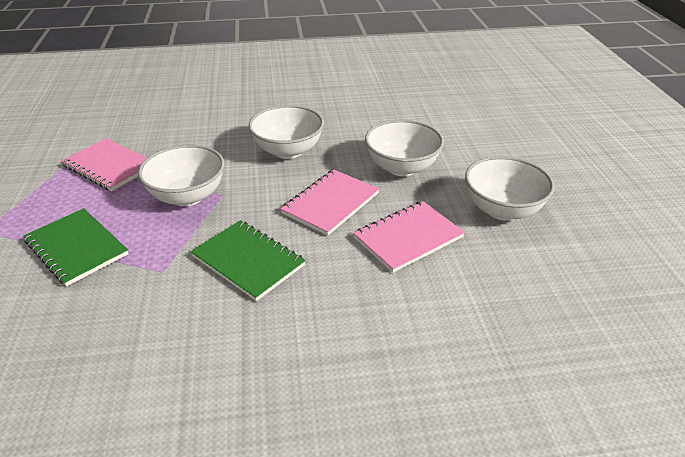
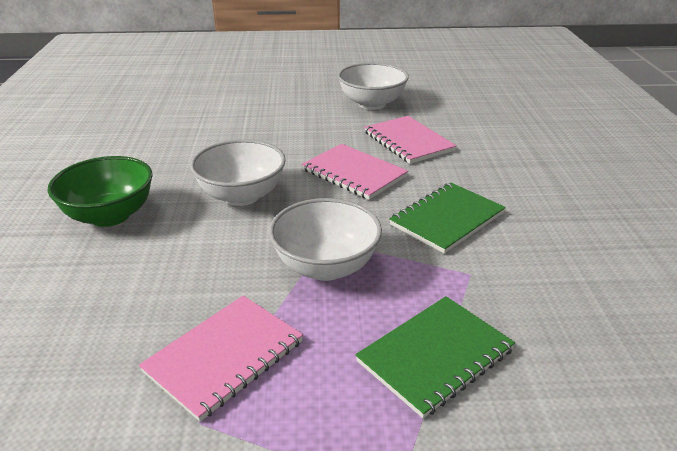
camera: 85 degrees left, 5 degrees down
(261, 107) = (110, 216): none -> green bowl
(402, 167) = (299, 136): white bowl -> none

